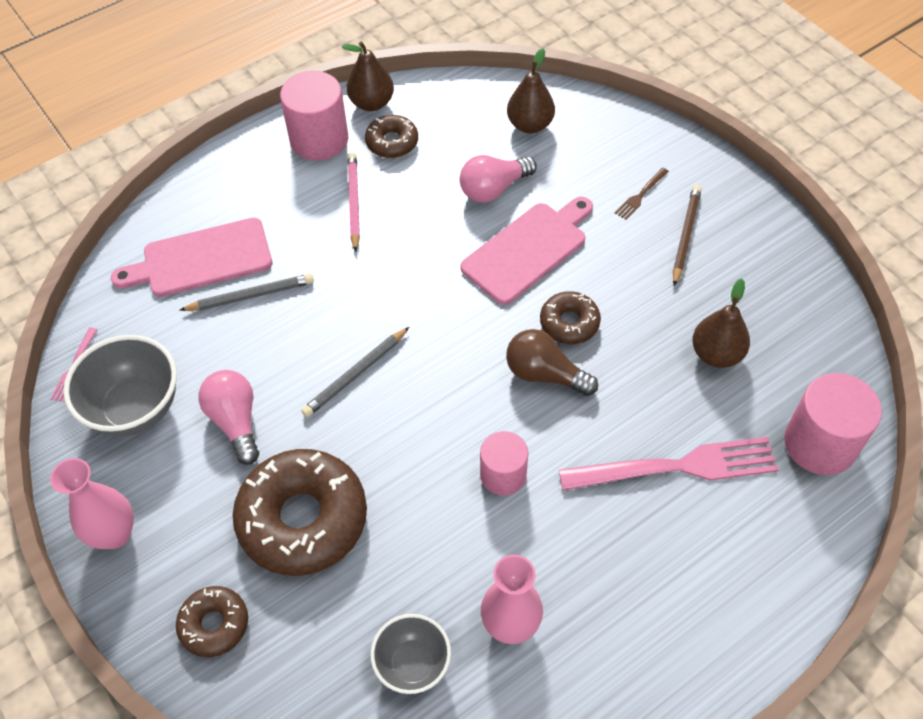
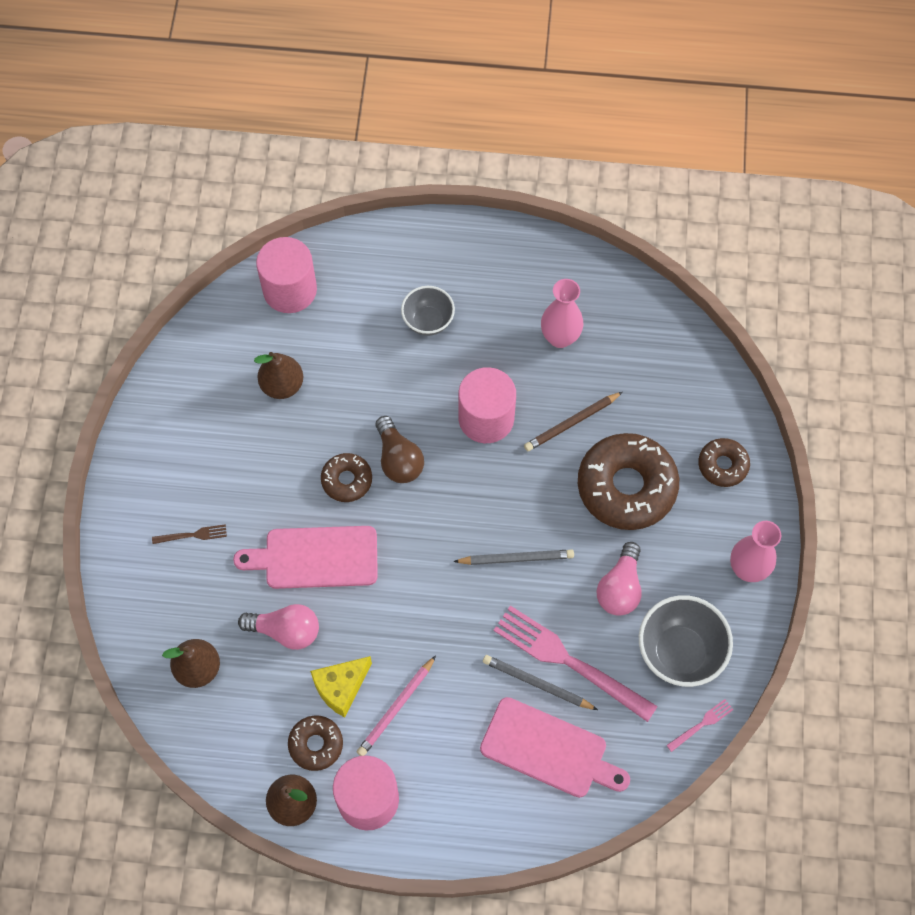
camera: 140 degrees left, 10 degrees up
(410, 185) = (341, 687): none -> yellow cheese
(413, 664) = (629, 359): grey bowl -> grey bowl (428, 321)
(503, 475) = (486, 418): pink cylinder -> pink cylinder, size x1.57
(677, 466) = (382, 342): pink fork -> pink fork (568, 661)
(685, 235) = (202, 478): brown pencil -> brown pencil (571, 423)

